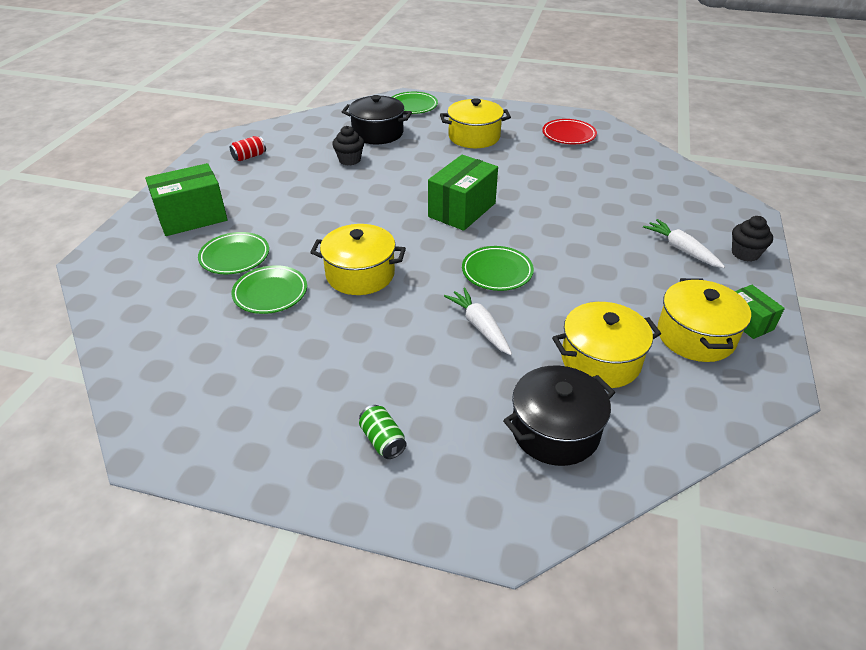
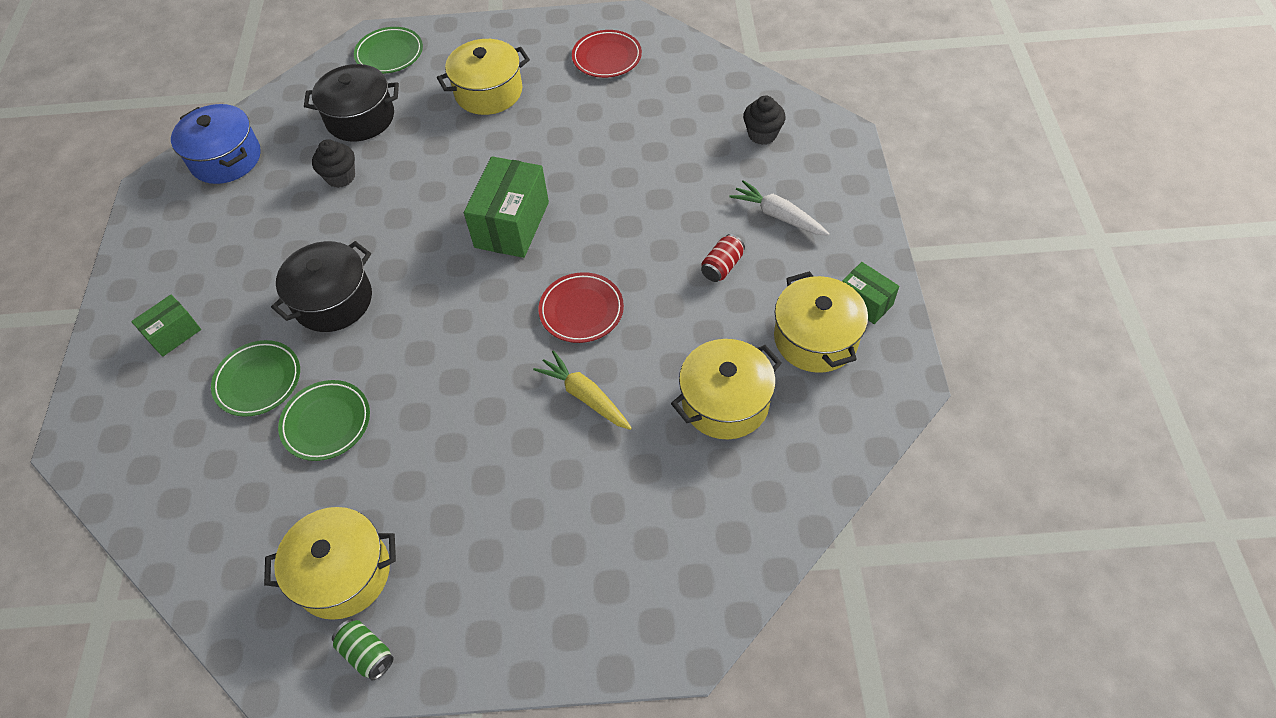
camera: 15 degrees left, 15 degrees up
(192, 217) = (174, 334): green box -> green box, size x0.56
(249, 156) = (203, 207): red can -> red can (722, 266)
(277, 136) = (226, 159): none -> blue pot
(360, 274) = (423, 362): yellow pot -> yellow pot (343, 573)
(382, 440) = (528, 578): green can -> green can (367, 653)
(479, 326) = (585, 396): white carrot -> yellow carrot
(497, 272) = (581, 310): green plate -> red plate
(555, 431) = (700, 508): black pot -> black pot (333, 300)
(745, 253) = (847, 202): black cupcake -> black cupcake (762, 134)

